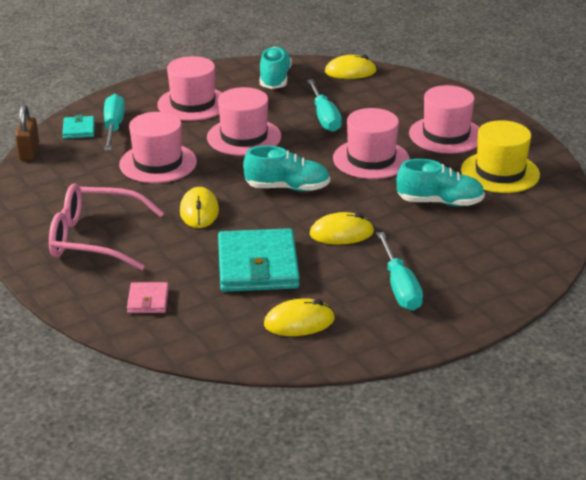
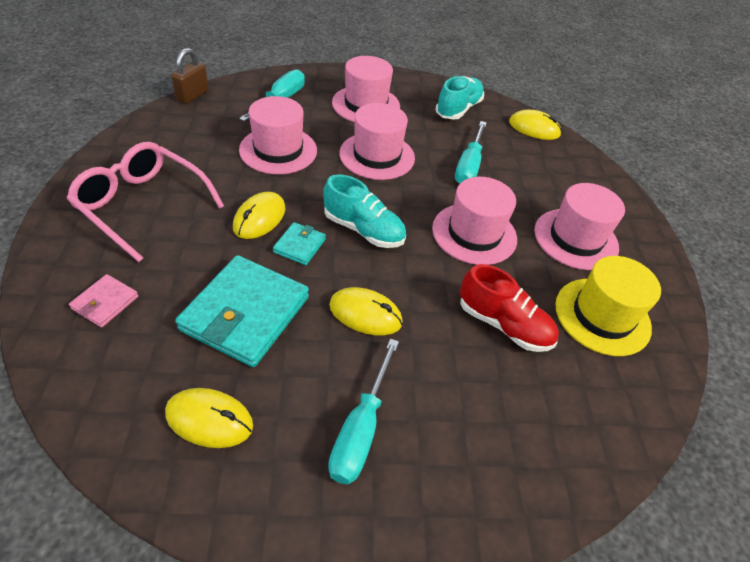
camera: 25 degrees right, 15 degrees up
(79, 129) = (252, 91): turquoise wallet -> turquoise wallet (299, 246)
(440, 202) = (503, 325): turquoise shoe -> red shoe

